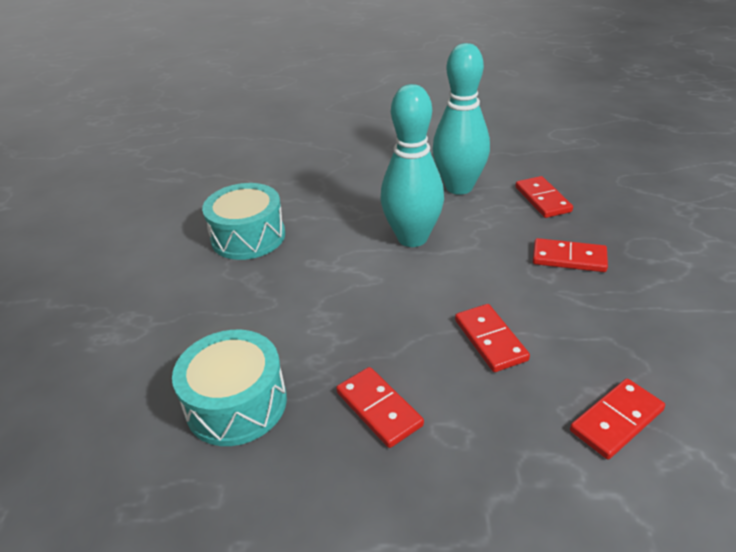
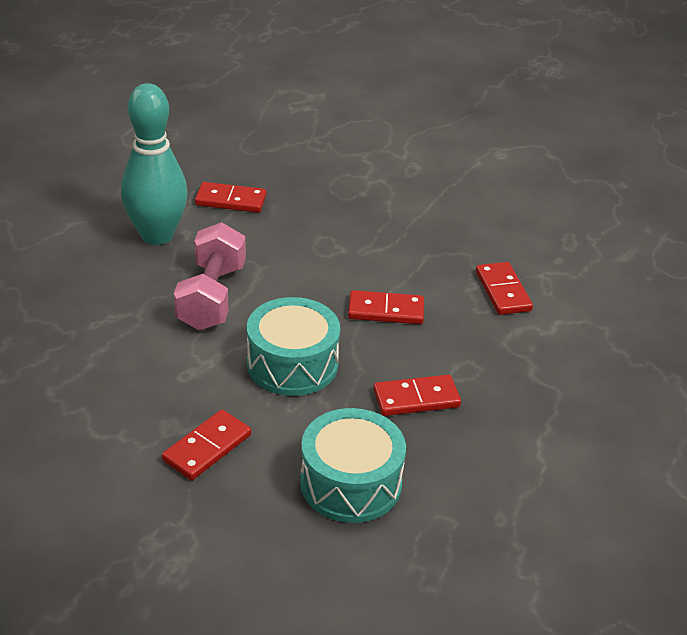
camera: 70 degrees left, 0 degrees up
(248, 237) = (89, 409): turquoise drum -> turquoise drum (292, 364)
(412, 238) = (211, 297): turquoise bowling pin -> pink dumbbell
(569, 258) = (324, 227): red domino -> red domino (207, 447)

